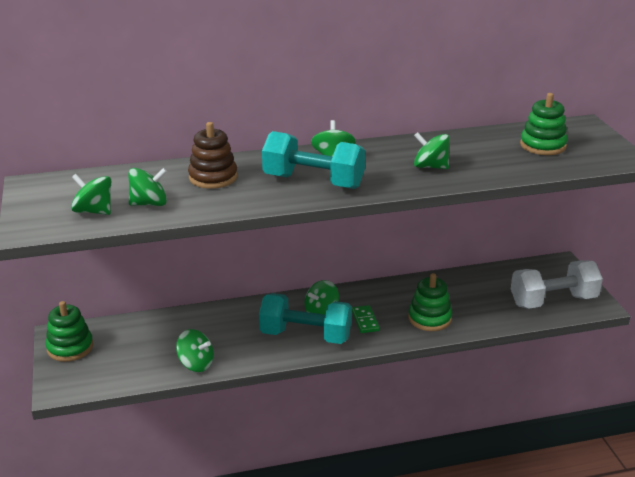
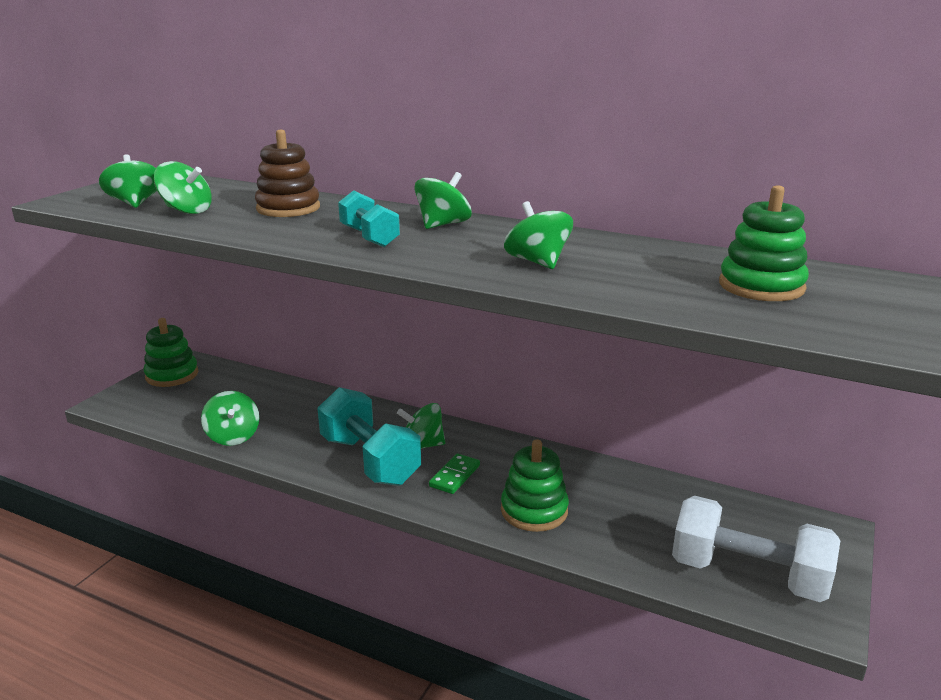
camera: 40 degrees right, 5 degrees down
(313, 182) = (369, 237): turquoise dumbbell -> turquoise dumbbell, size x0.57

